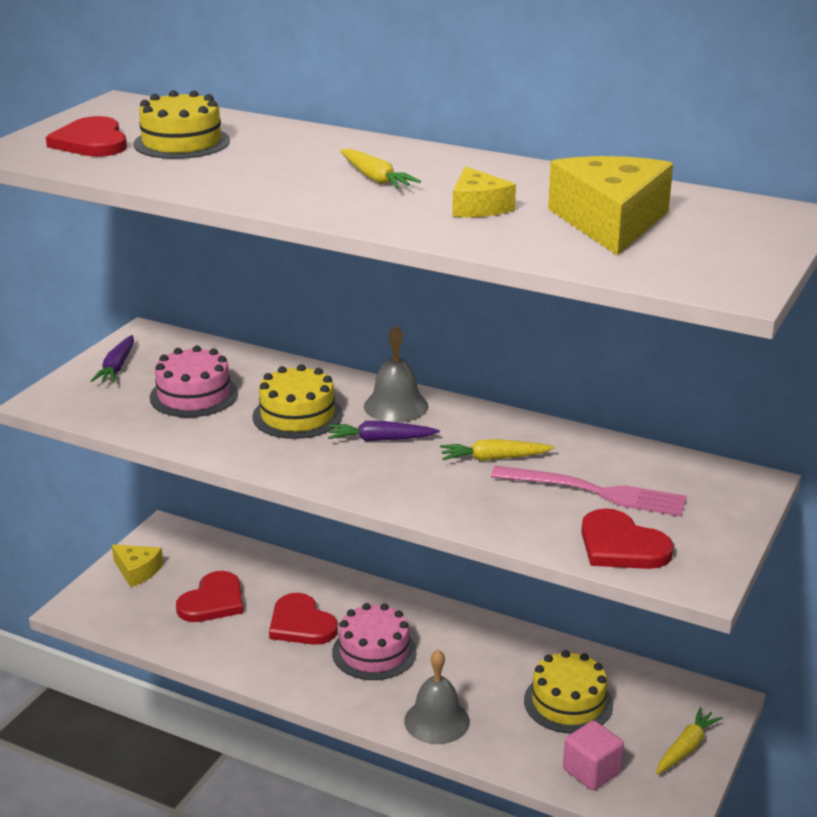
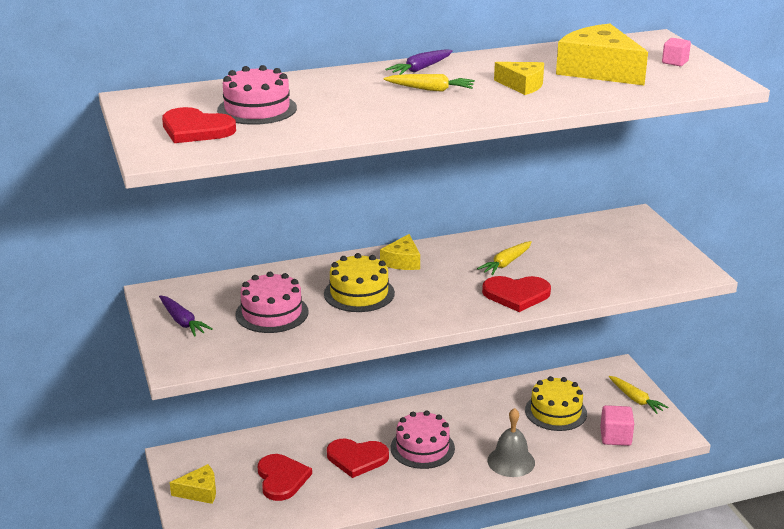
camera: 45 degrees left, 0 degrees up
(181, 142) = (257, 109): yellow cake -> pink cake
(380, 439) = (431, 283): purple carrot -> purple carrot (420, 69)
(396, 406) = (402, 261): grey bell -> yellow cheese
(597, 492) = (583, 255): pink fork -> none
(621, 545) = (640, 274): red heart -> red heart (516, 295)
(686, 748) = (636, 399): yellow carrot -> yellow carrot turned 150 degrees clockwise
(735, 245) = (675, 62): none -> pink cube

